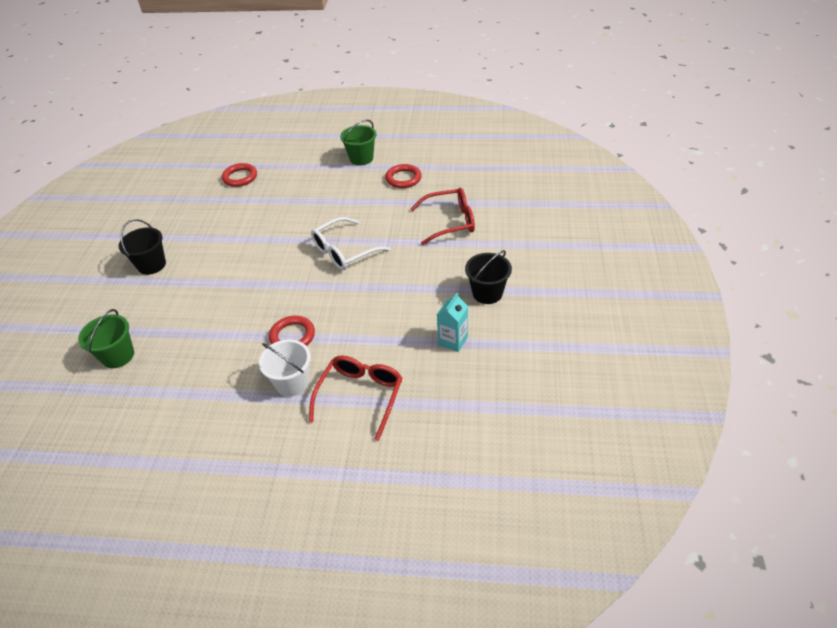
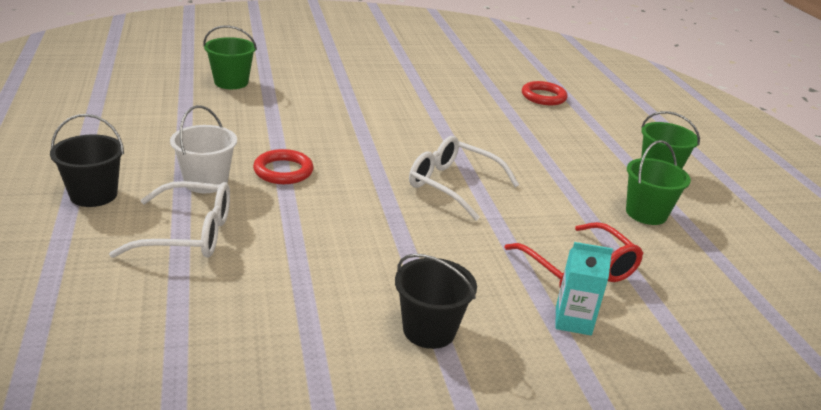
camera: 65 degrees right, 15 degrees down
(152, 265) = (366, 75): black bucket -> black bucket (93, 195)
(360, 396) = (188, 234): red glasses -> white glasses
(403, 178) = (646, 213): red ring -> green bucket
(453, 341) = (309, 304): turquoise carton -> turquoise carton (573, 321)

